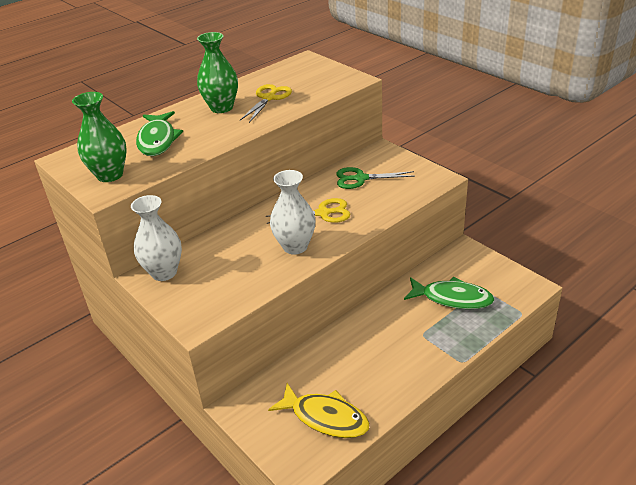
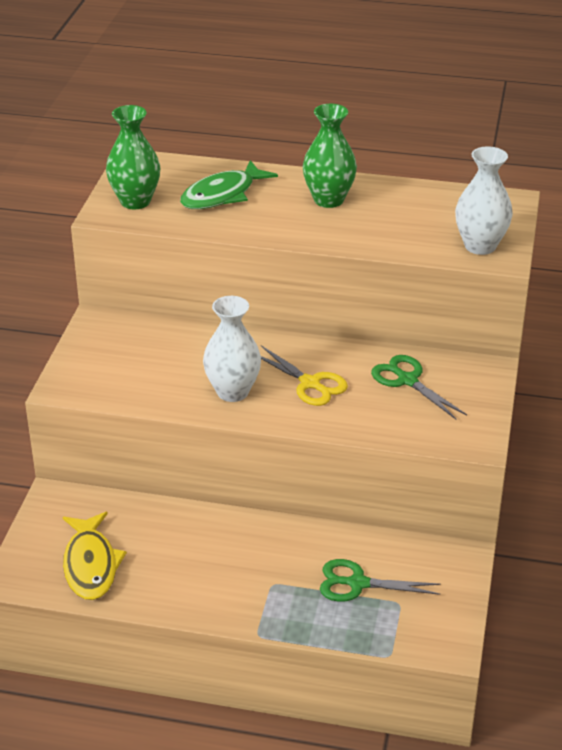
camera: 50 degrees right, 0 degrees up
(164, 272) = (112, 329): white vase -> white vase (480, 246)
(269, 98) = (385, 219): yellow scissors -> none
(452, 298) = (357, 583): green fish -> green scissors

